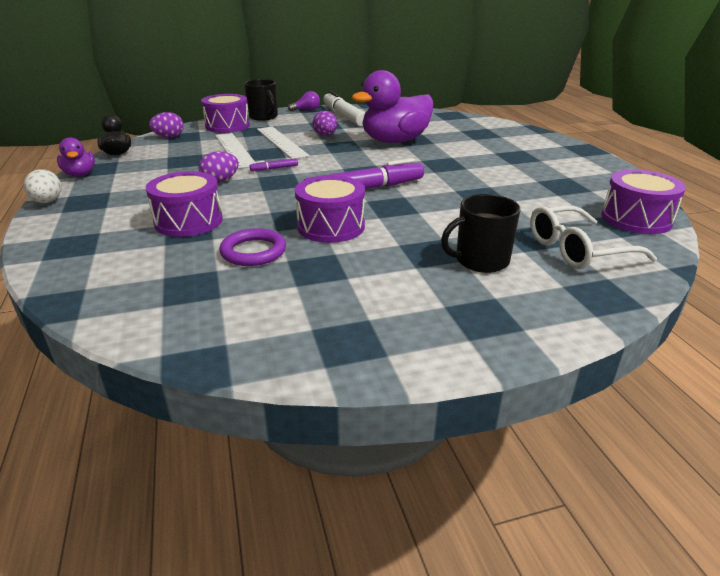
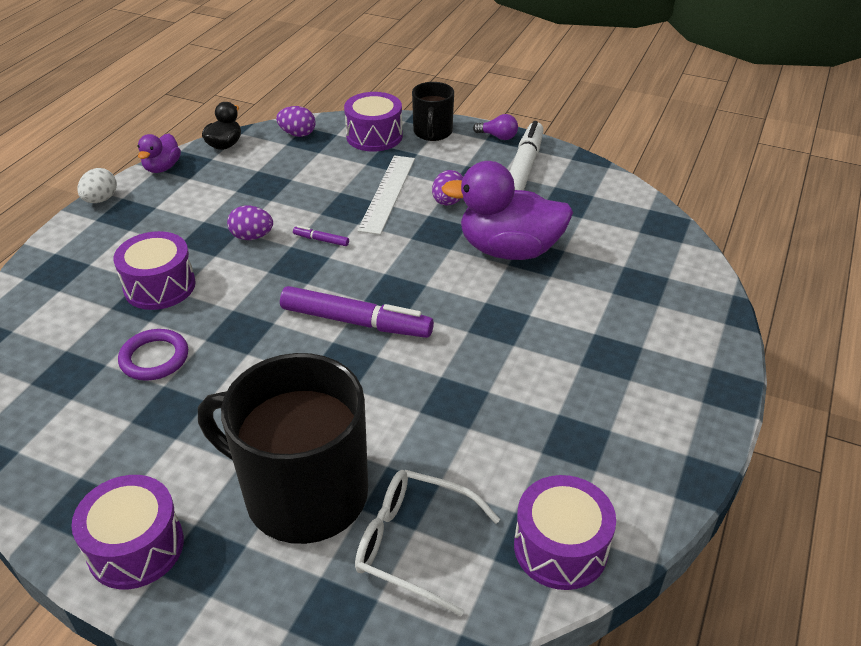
camera: 40 degrees right, 10 degrees up
(235, 150) = (327, 187): white ruler -> none
(331, 226) = (251, 362): purple drum -> purple drum (136, 547)
(480, 261) = (303, 493): black mug -> black mug, size x1.96

